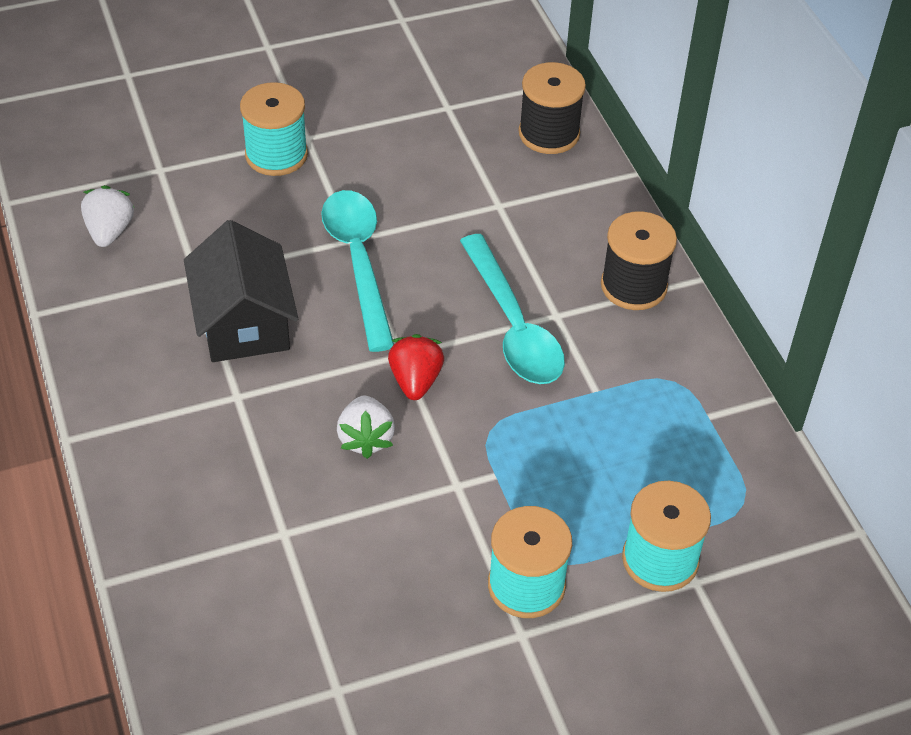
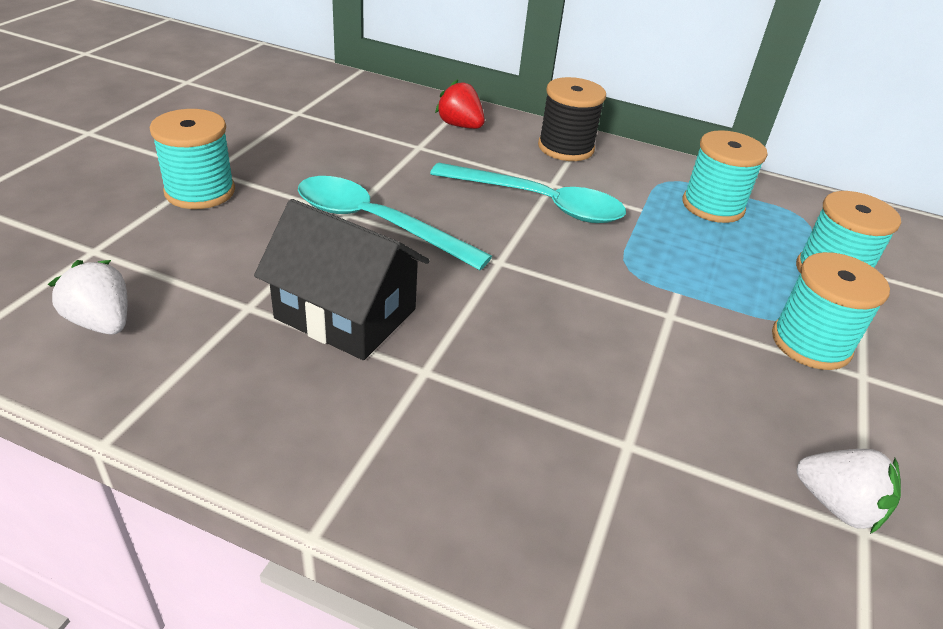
camera: 50 degrees left, 10 degrees down
(365, 438) = (568, 329): white strawberry -> white strawberry (837, 506)
(415, 381) = (536, 270): red strawberry -> red strawberry (460, 126)
(549, 134) = (389, 99): black spool -> none
(670, 432) = (713, 206): none -> turquoise spool

